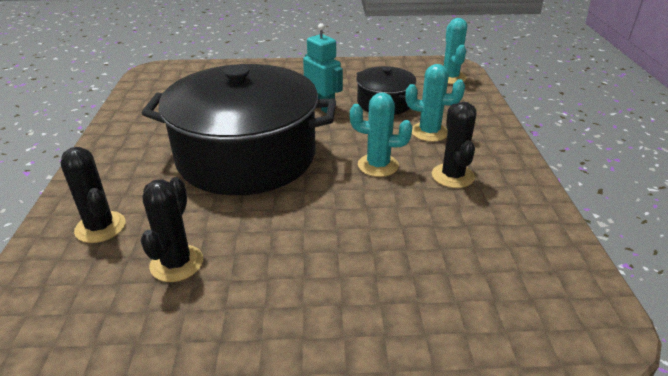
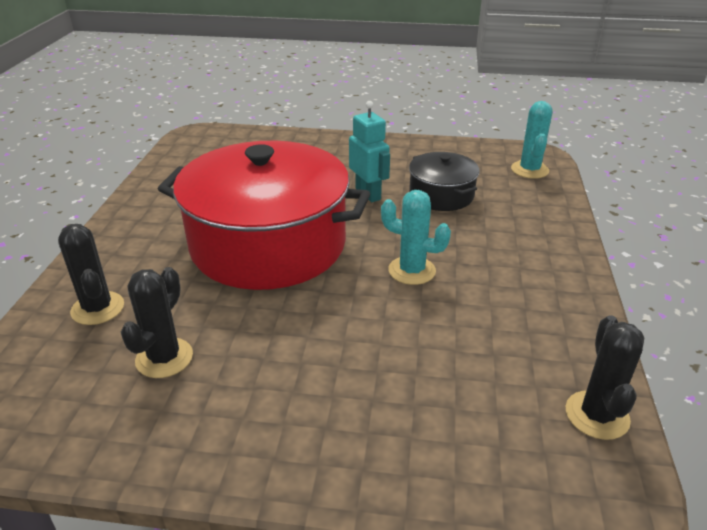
camera: 10 degrees right, 0 degrees up
(246, 156) = (268, 244): black pot -> red pot
(429, 132) = (483, 236): turquoise cactus -> none
(452, 176) = (495, 293): black cactus -> black cactus (597, 415)

